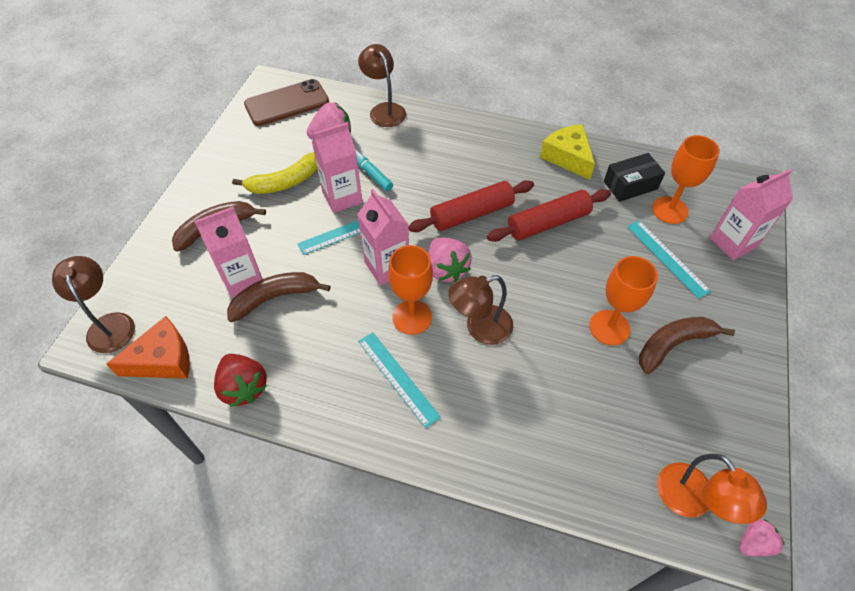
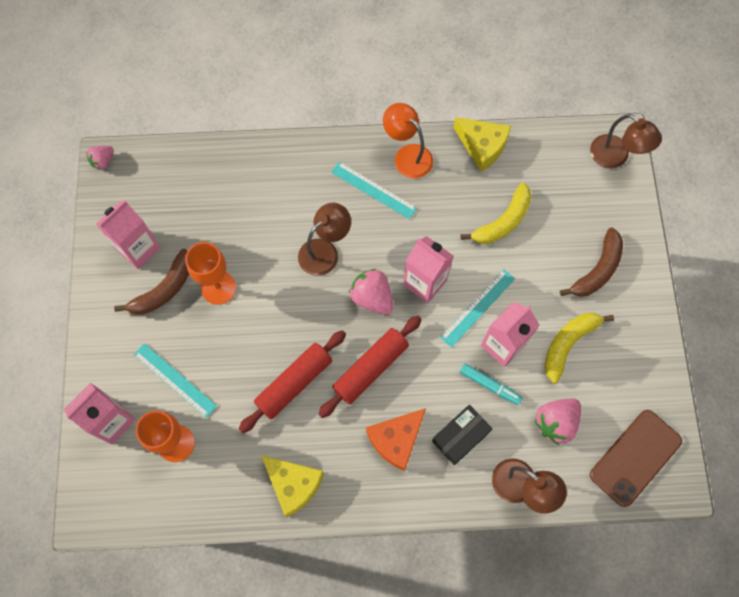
camera: 160 degrees right, 15 degrees up
(163, 359) = (554, 146): orange cheese -> orange cheese (396, 440)
(242, 279) = (540, 229): pink carton -> pink carton (138, 249)
(244, 387) = (482, 146): red strawberry -> yellow cheese
(275, 298) = (503, 222): brown banana -> yellow banana
(412, 317) = (383, 242): orange goblet -> none
(630, 185) = (220, 465): black box -> black box (460, 436)
(692, 501) = (144, 173): orange lamp -> orange lamp (407, 155)

